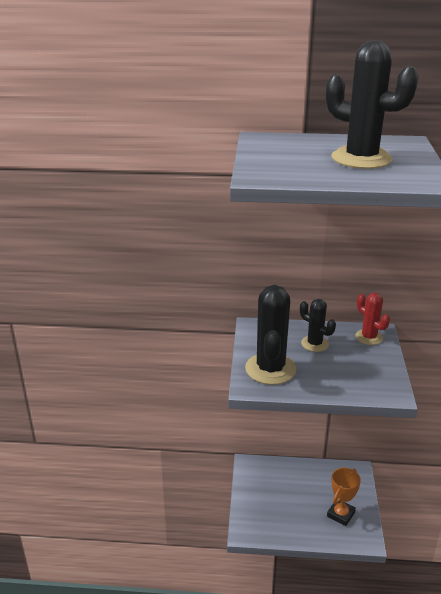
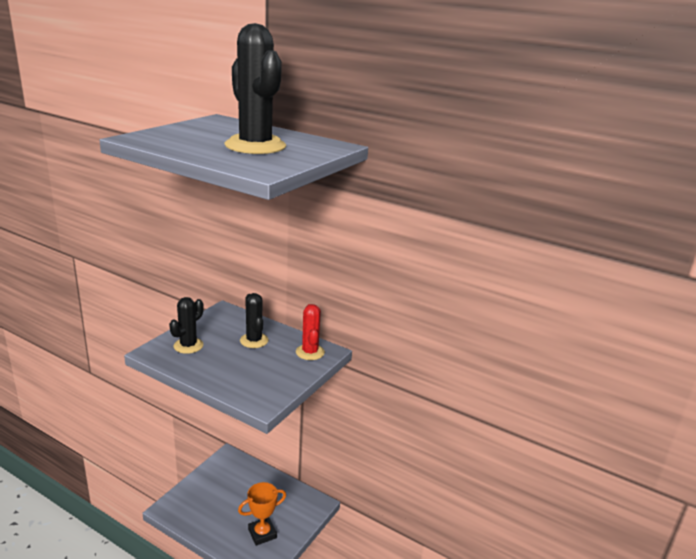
camera: 25 degrees right, 5 degrees down
(270, 369) = (188, 346): black cactus -> black cactus, size x0.57

